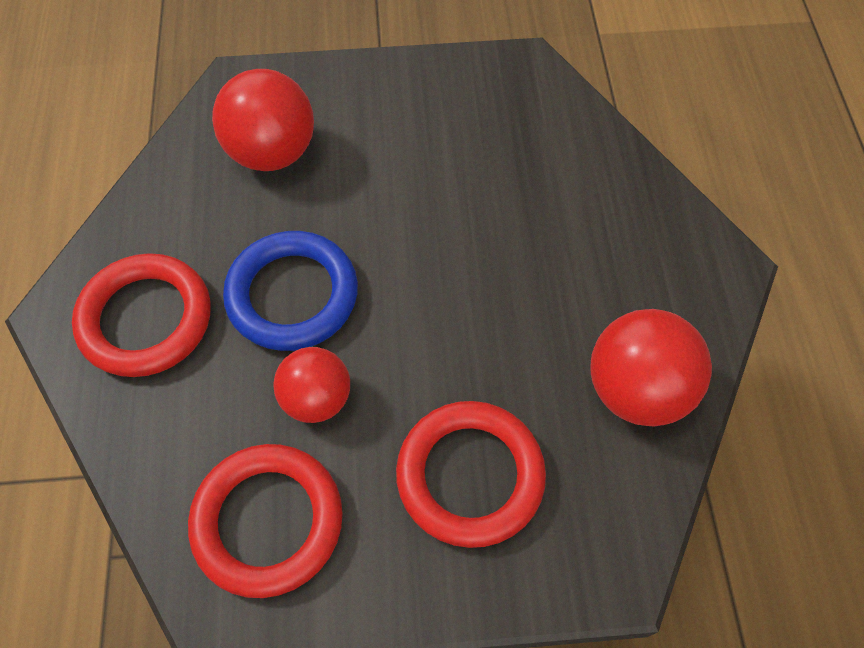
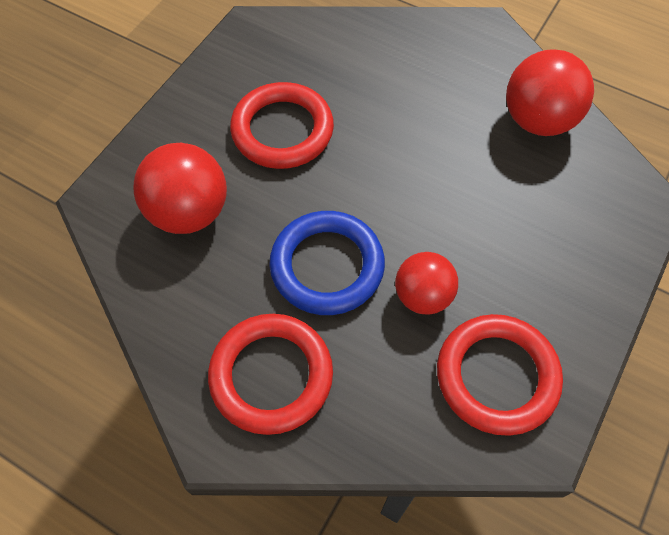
camera: 55 degrees left, 0 degrees up
(470, 475) = (539, 239): red ring -> red ring (282, 130)

